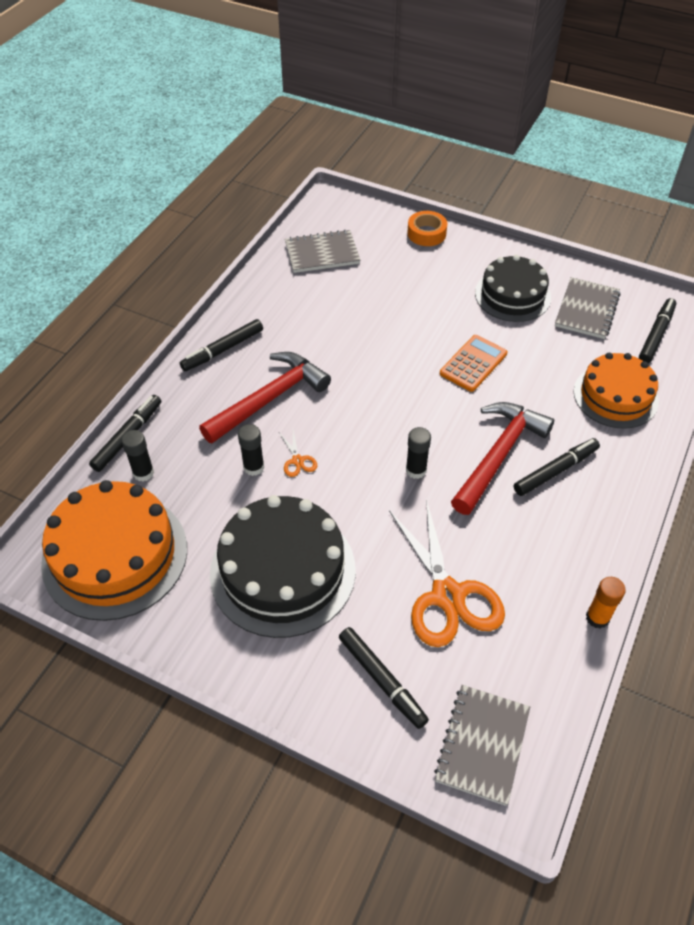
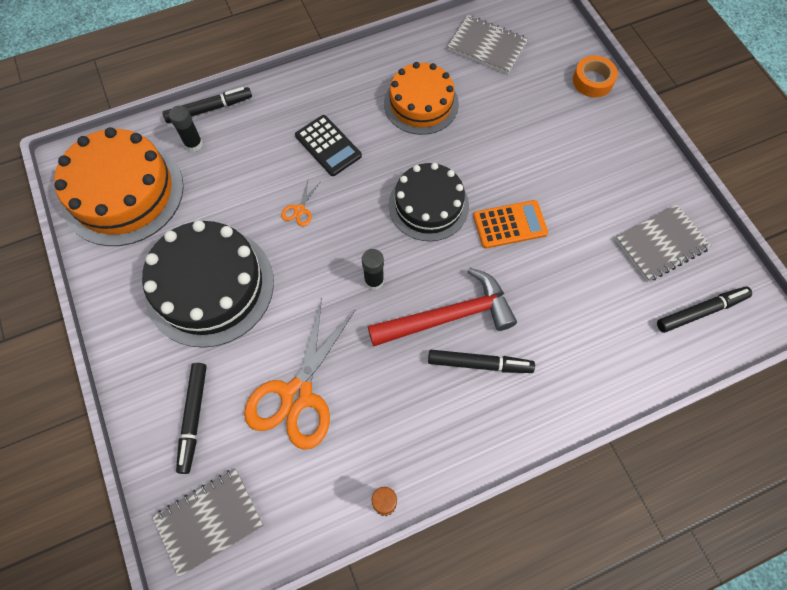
camera: 40 degrees right, 15 degrees up
(223, 350) = (334, 82): black marker -> none
(253, 467) = (266, 193): black glue stick -> none
(269, 399) = (328, 146): red hammer -> black calculator
(512, 295) = (608, 186): black cake -> black cake (428, 205)
(615, 396) = (600, 339): orange cake -> orange cake (421, 103)

